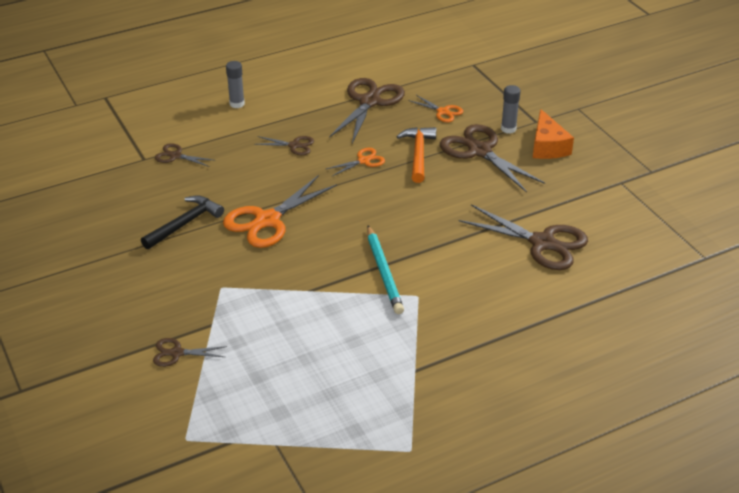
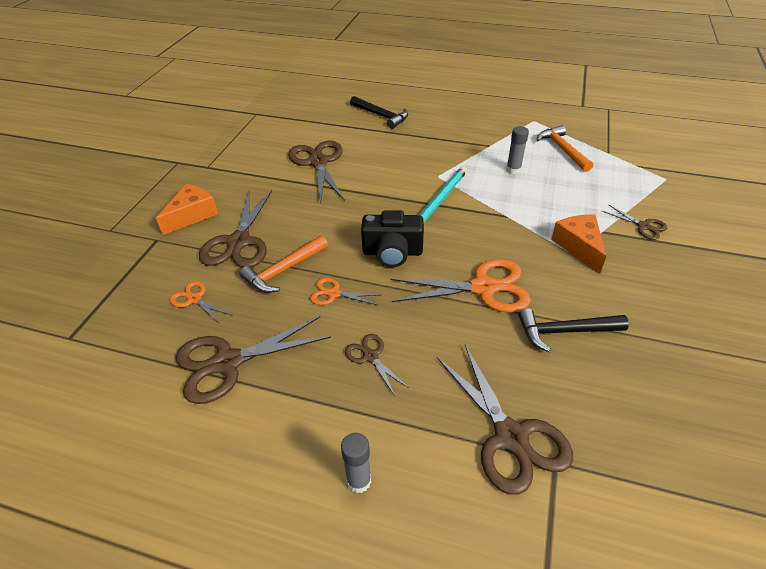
camera: 135 degrees left, 5 degrees up
(176, 156) = (511, 437): brown scissors -> brown scissors, size x1.97
(221, 296) = (579, 246): none -> orange cheese
(331, 415) = (562, 150): none -> orange hammer
(362, 206) = (392, 252): none -> black camera
(443, 112) = (194, 299): orange scissors -> orange scissors turned 45 degrees counterclockwise
(508, 129) = (185, 247): grey glue stick -> grey glue stick (513, 170)
(584, 339) = (381, 116): none -> black hammer

